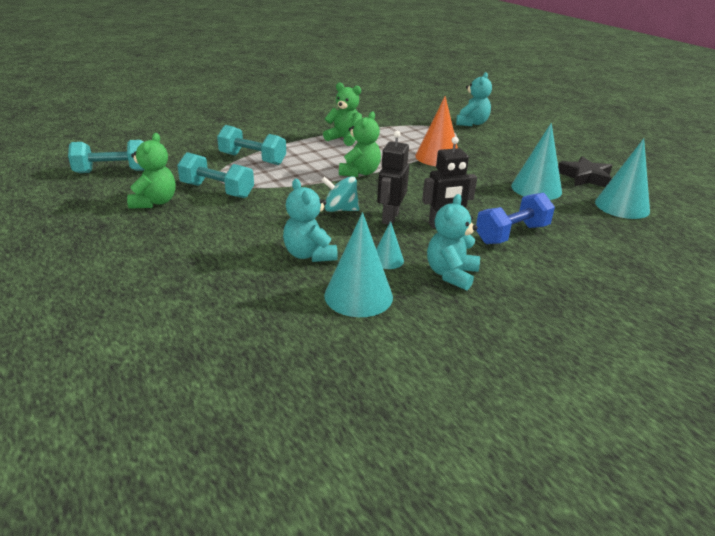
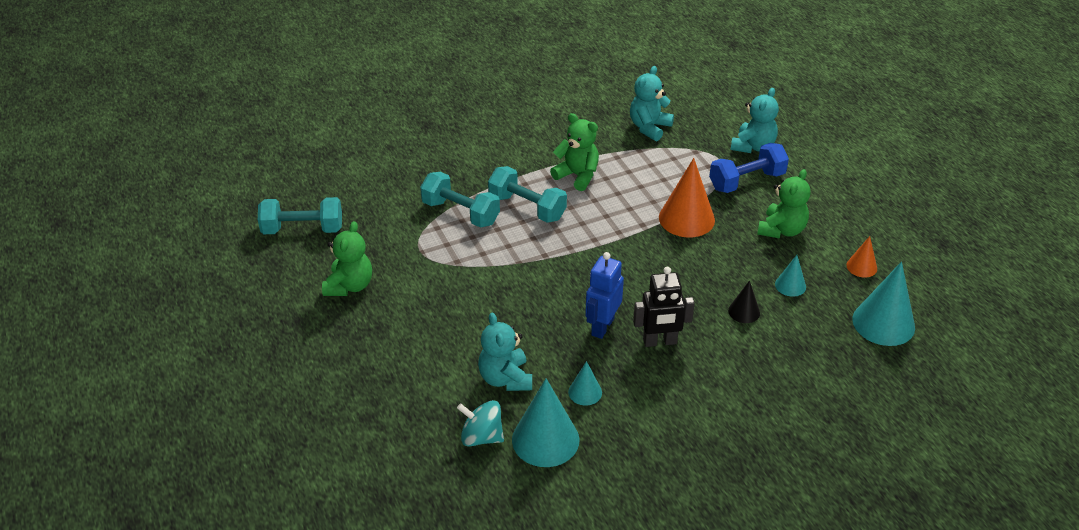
camera: 10 degrees right, 10 degrees up
(217, 190) = (417, 269): turquoise dumbbell -> turquoise dumbbell (527, 207)
(340, 209) = (549, 310): turquoise spinning top -> turquoise spinning top (481, 437)
(360, 173) = (584, 245): green teddy bear -> green teddy bear (781, 230)
(390, 218) = (602, 326): black robot -> blue robot
(451, 274) = (646, 418): turquoise teddy bear -> turquoise teddy bear (649, 127)
(506, 204) = (744, 311): none -> black cone
(512, 234) = (732, 362): blue dumbbell -> blue dumbbell (746, 181)
(536, 188) = (790, 285): turquoise cone -> turquoise cone, size x0.52
(585, 177) = (861, 267): black star -> orange cone

